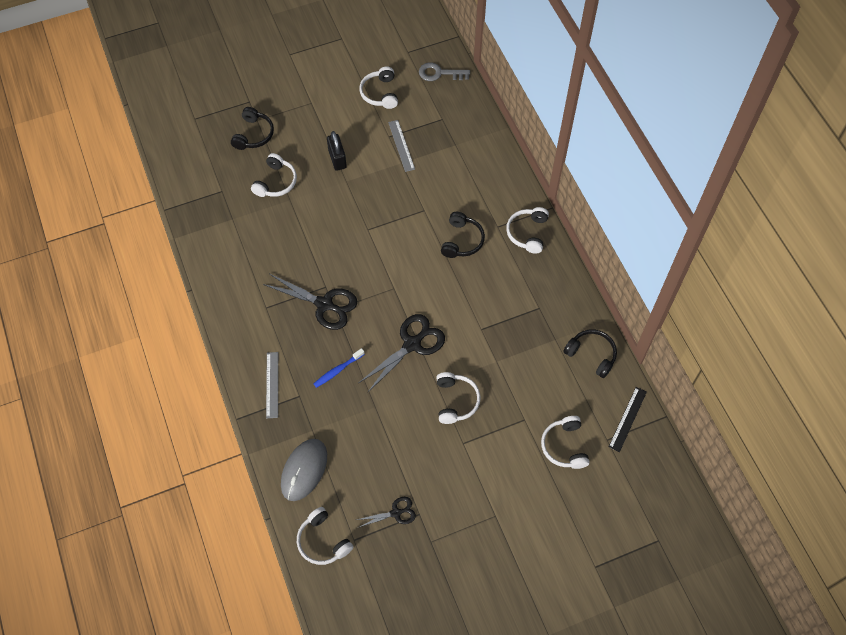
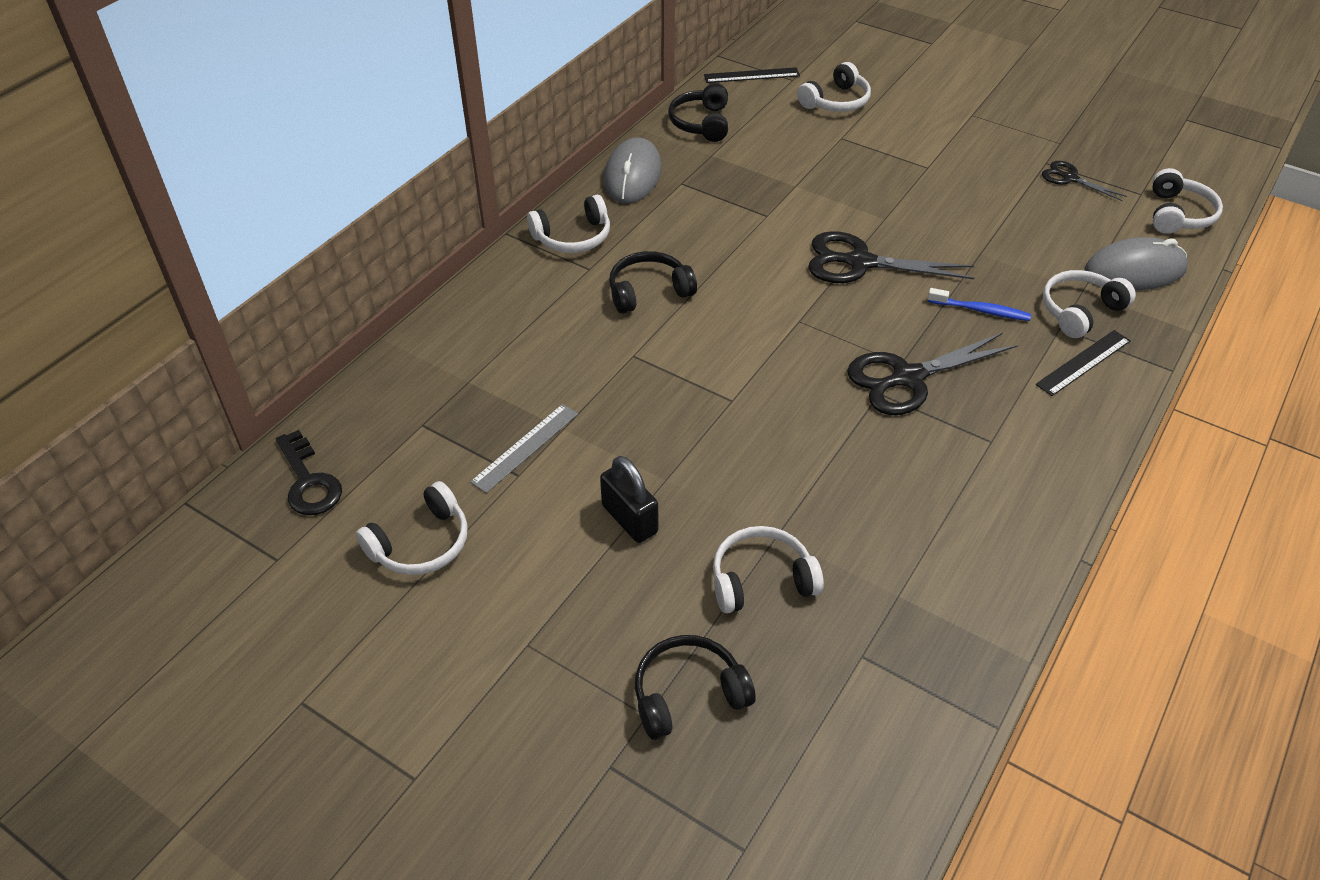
camera: 125 degrees left, 15 degrees down
(272, 384) = (1083, 362): grey ruler -> black ruler
(324, 304) = (908, 378): black scissors -> black scissors turned 105 degrees counterclockwise
(337, 159) = (629, 519): black padlock -> black padlock turned 75 degrees counterclockwise
(439, 73) = (308, 481): grey key -> black key
(456, 401) = (886, 194): white headphones -> white headphones (1080, 311)
(562, 289) = (632, 176): none -> grey mouse

